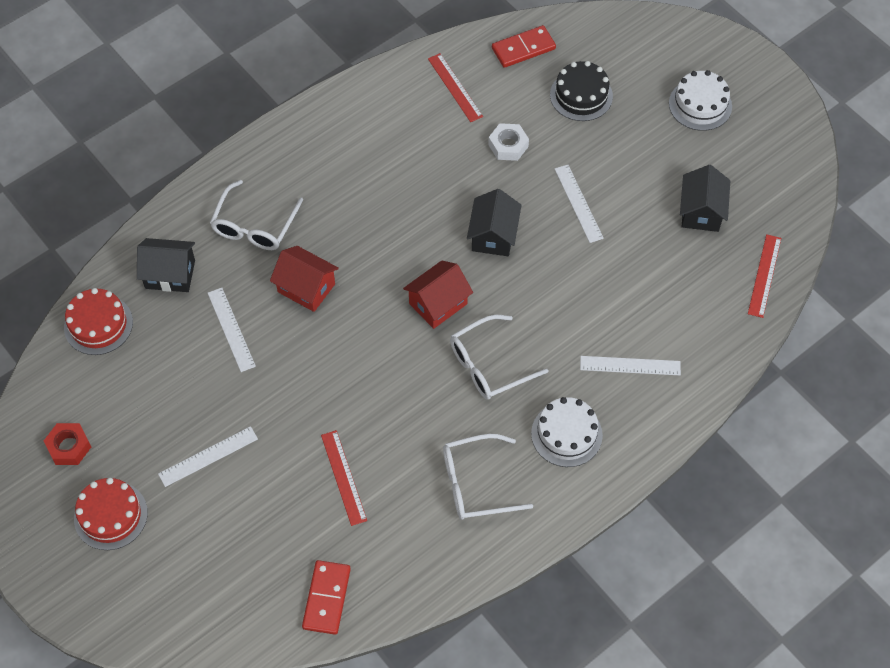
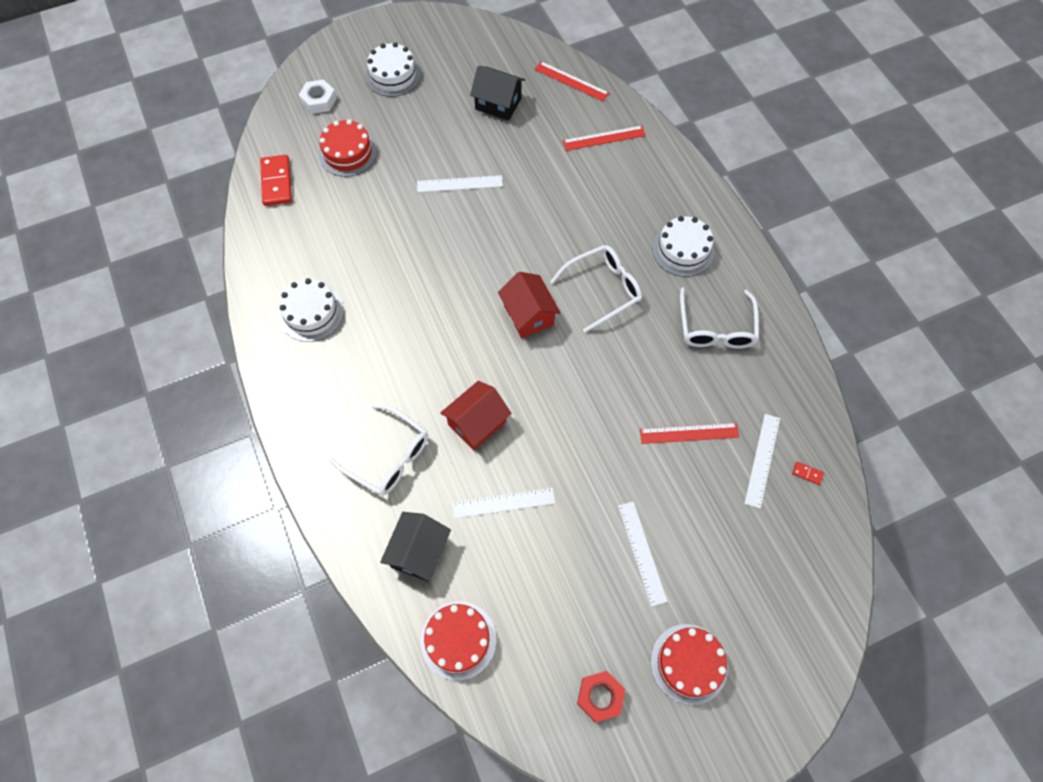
camera: 75 degrees left, 5 degrees up
(326, 598) = (807, 473): red domino -> red domino, size x0.43
(384, 122) = (311, 313): none -> white cake
(455, 87) = (296, 246): red ruler -> red ruler (604, 138)
(489, 365) = (602, 289): white glasses -> white glasses turned 105 degrees counterclockwise
(493, 235) = (471, 255): black house -> none
(508, 145) = (379, 220): white nut -> white nut (319, 100)
(581, 95) = (348, 153): black cake -> red cake
(630, 365) = (629, 189): white ruler -> white ruler (762, 460)

